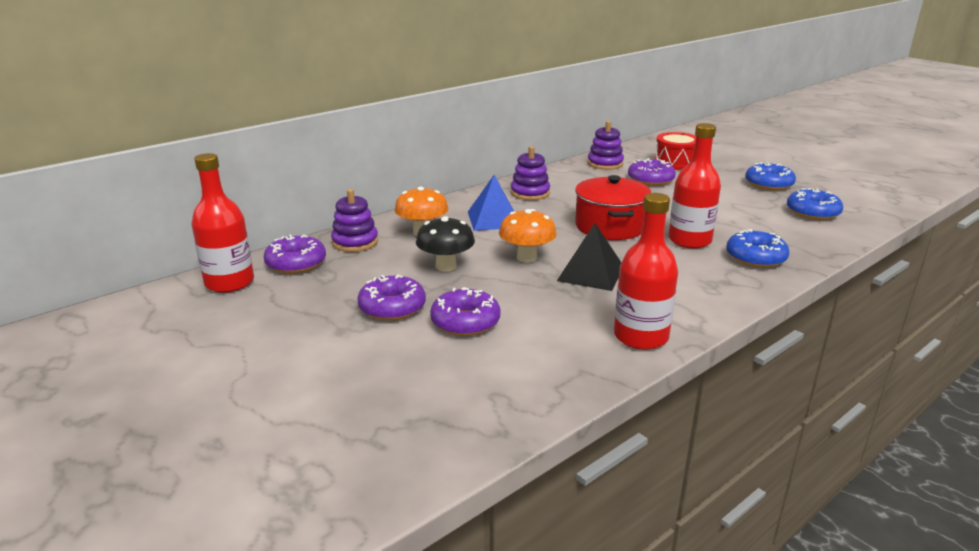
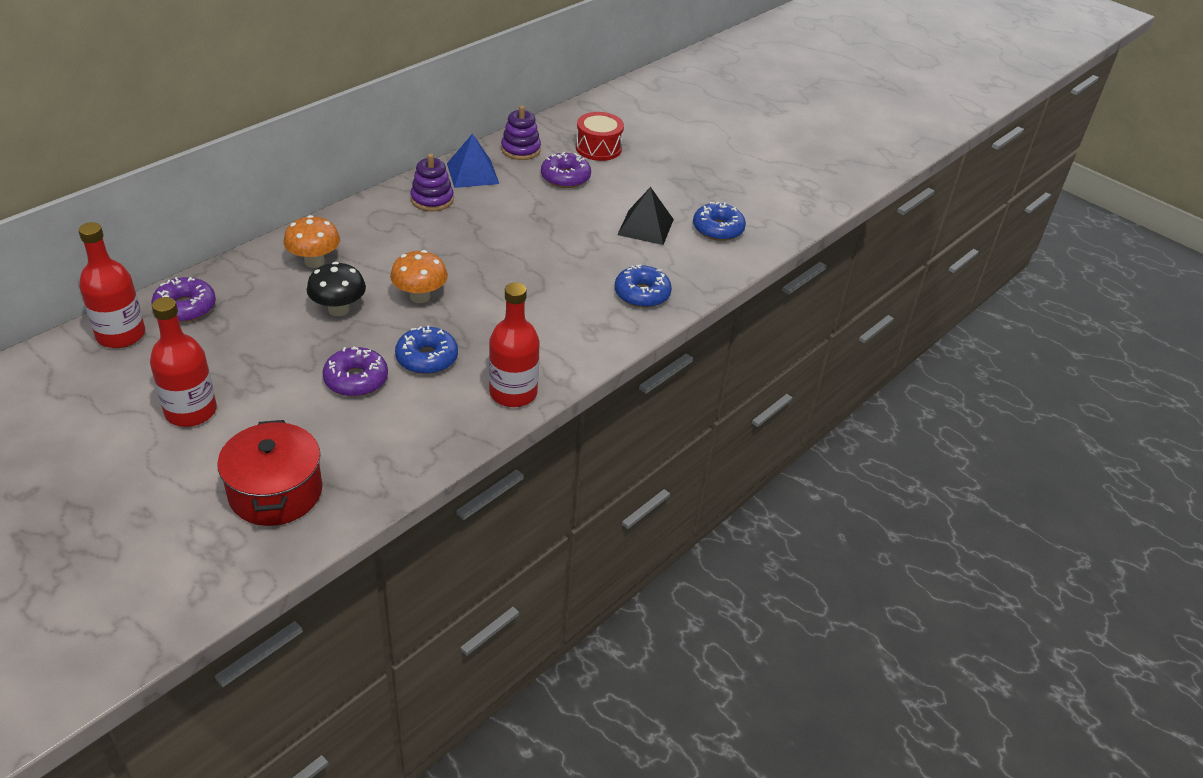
camera: 10 degrees left, 15 degrees up
(355, 242) = (244, 277): purple stacking toy -> none
(392, 307) = (286, 363): purple donut -> none
(494, 219) = (390, 241): blue pyramid -> blue pyramid (472, 173)
(591, 273) = (480, 317): black pyramid -> black pyramid (645, 227)
(610, 226) = (509, 251): red pot -> red pot (275, 492)
(689, 240) = (585, 271): red bottle -> red bottle (191, 411)
(768, 184) = (688, 185): blue donut -> blue donut (427, 358)

